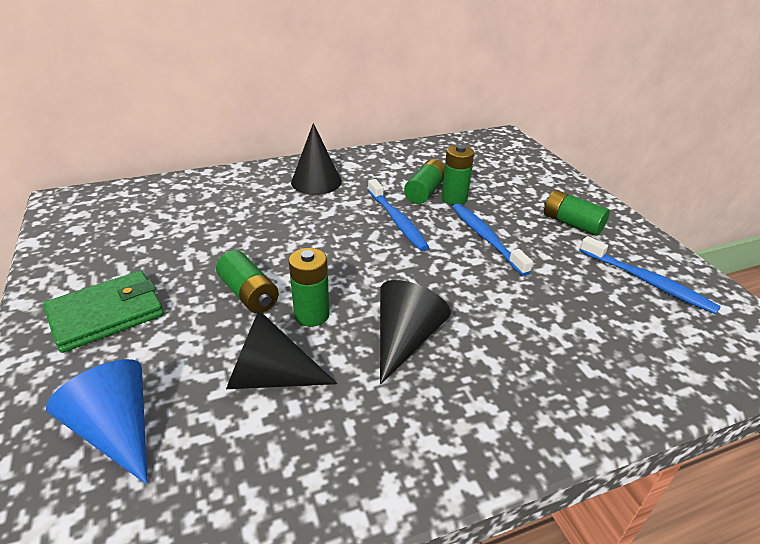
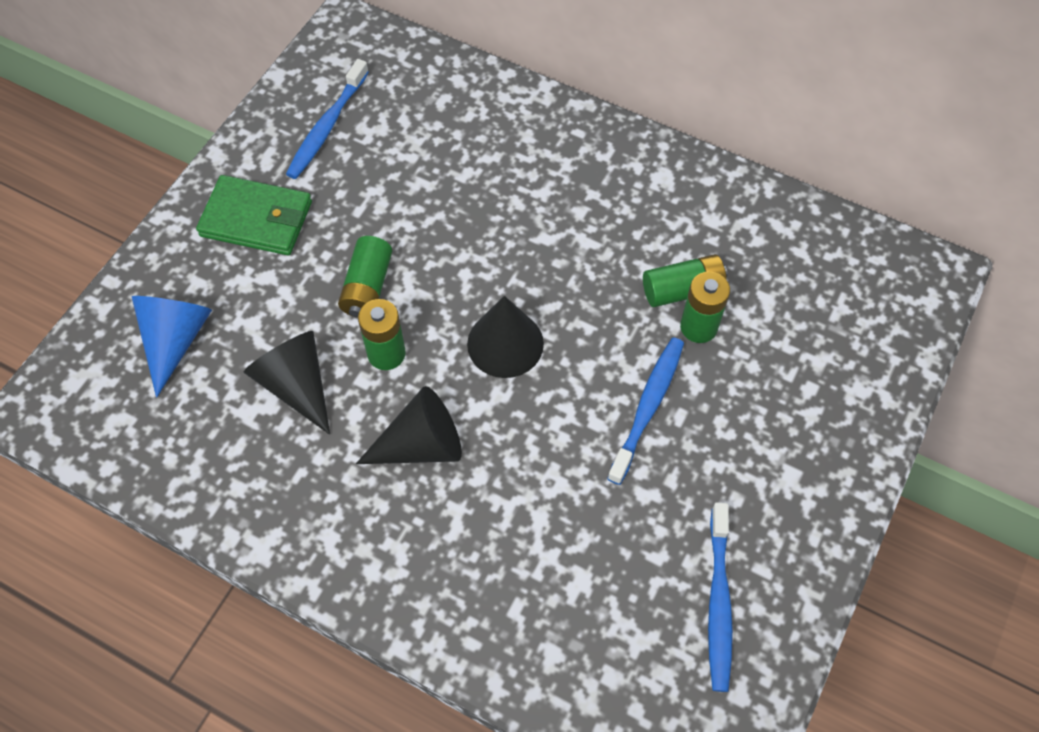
camera: 50 degrees right, 25 degrees up
(316, 182) = (591, 179): black cone -> black cone (505, 343)
(397, 220) = (595, 307): blue toothbrush -> blue toothbrush (327, 127)
(571, 223) = (770, 473): green battery -> none

